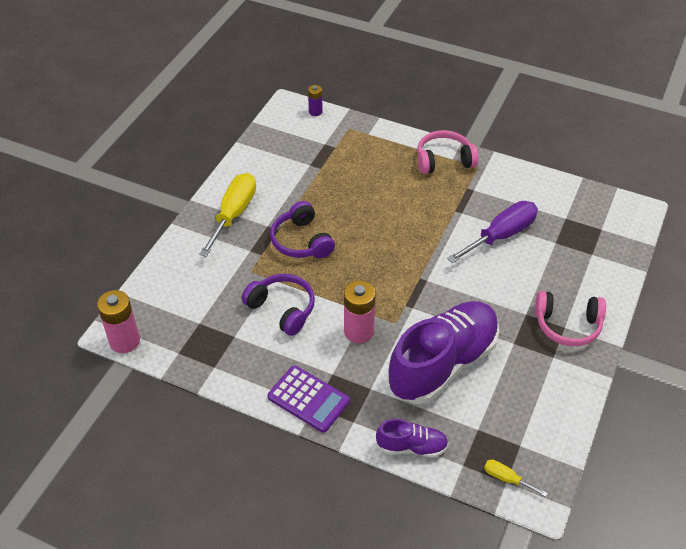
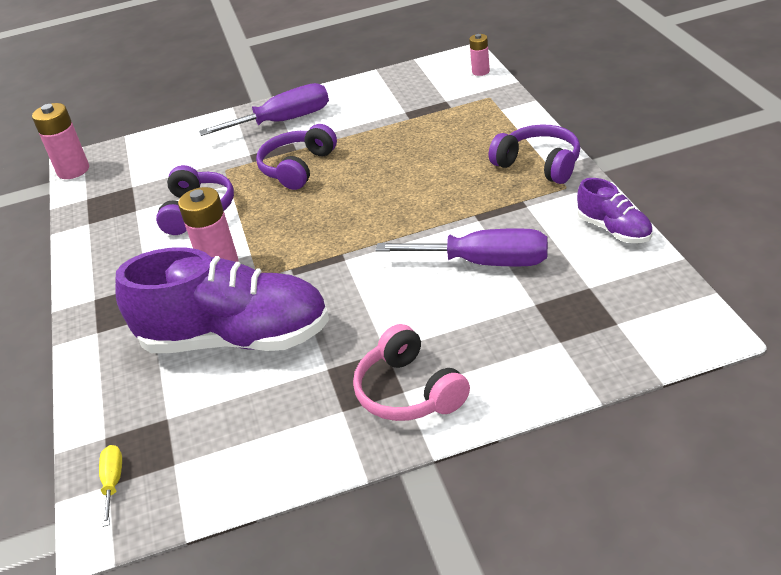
camera: 55 degrees right, 10 degrees down
(233, 214) = (283, 121): yellow screwdriver -> purple screwdriver
(308, 399) = (99, 291): purple calculator -> none
(315, 112) = (480, 71): purple battery -> pink battery
(412, 447) = (97, 387): purple shoe -> purple shoe (614, 230)
(444, 160) = (539, 164): pink headphones -> purple headphones

